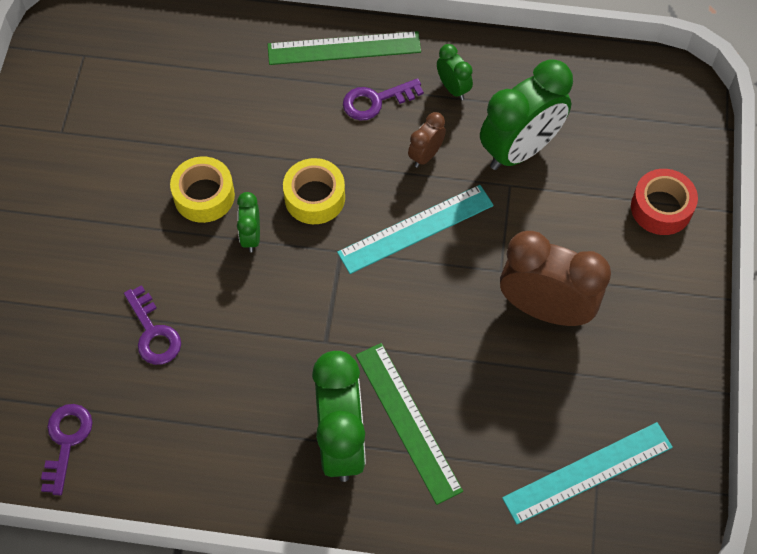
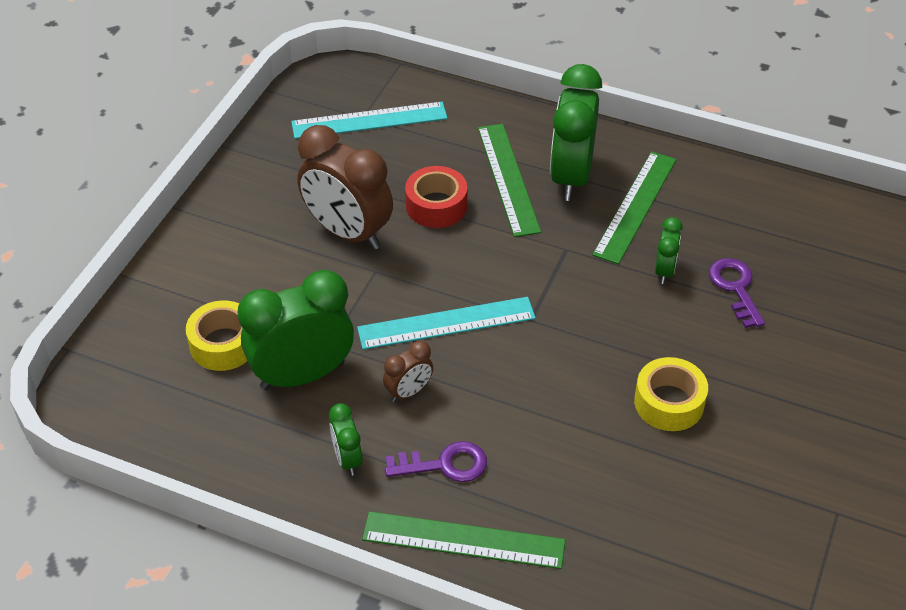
camera: 165 degrees left, 15 degrees down
(66, 441) = (822, 222): purple key -> none
(251, 236) = (623, 352): green clock -> green clock (664, 271)
(265, 415) = (635, 206): none -> green ruler
(314, 197) = (545, 375): yellow tape -> yellow tape (223, 344)
(661, 208) = (187, 290): red tape -> red tape (436, 206)

